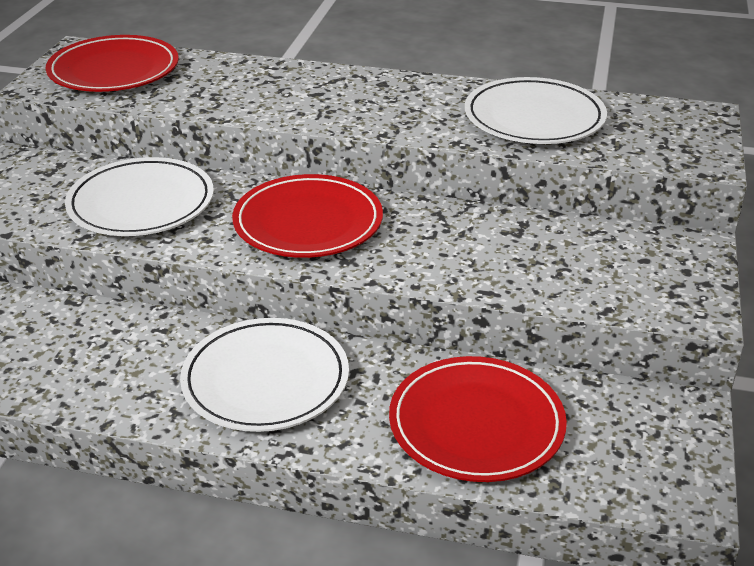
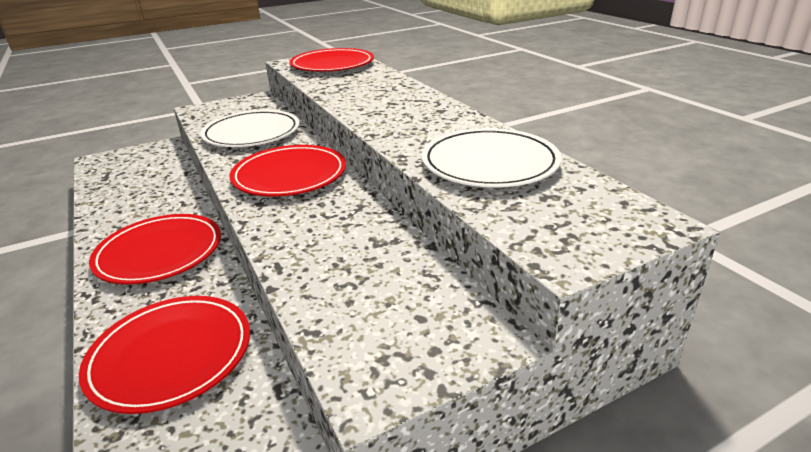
camera: 50 degrees right, 5 degrees down
(265, 380) = (159, 253): white plate -> red plate

